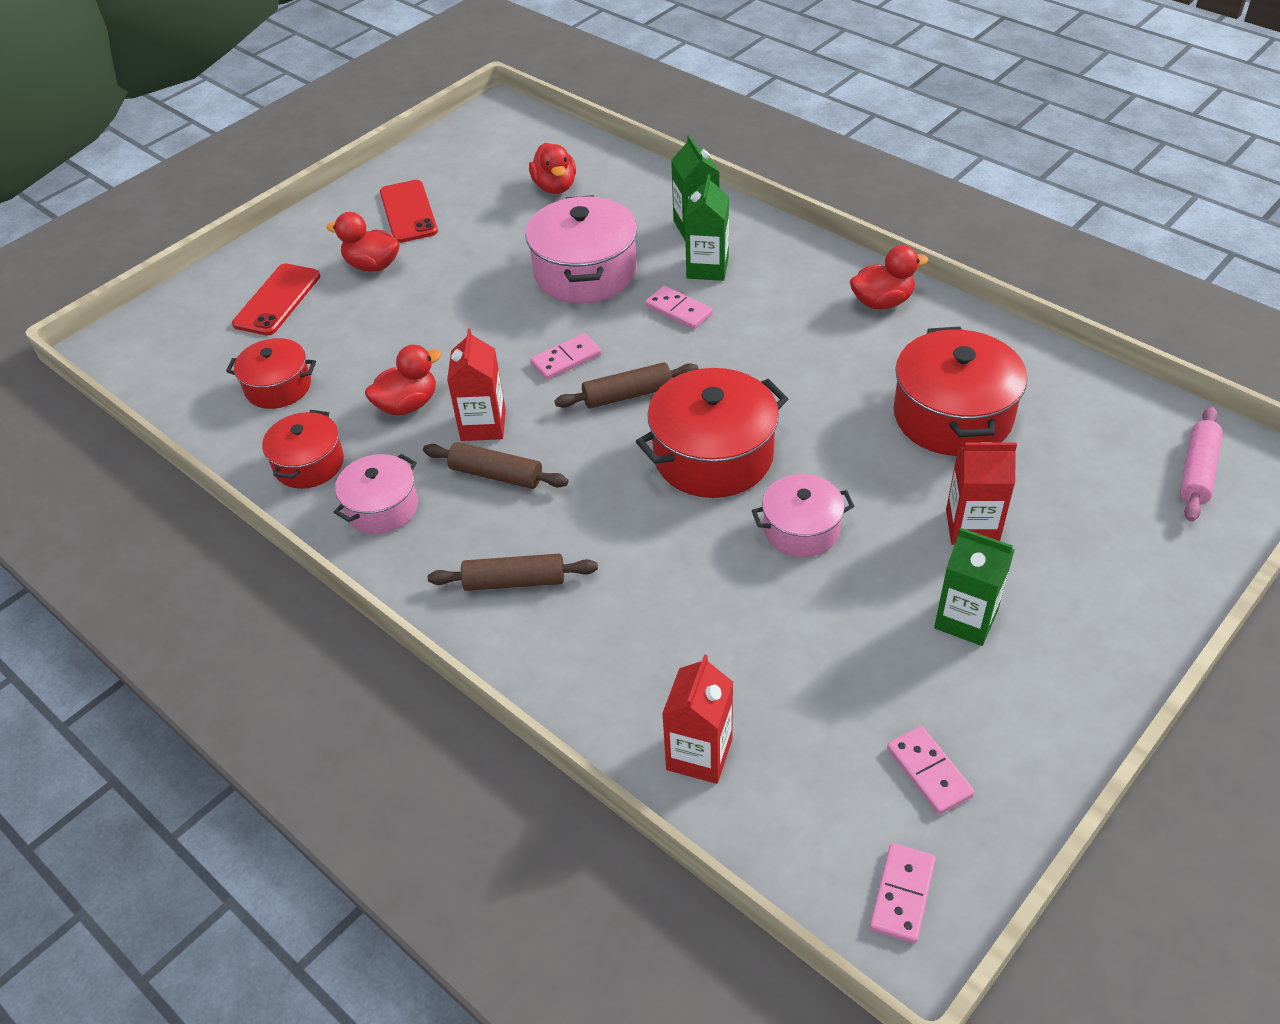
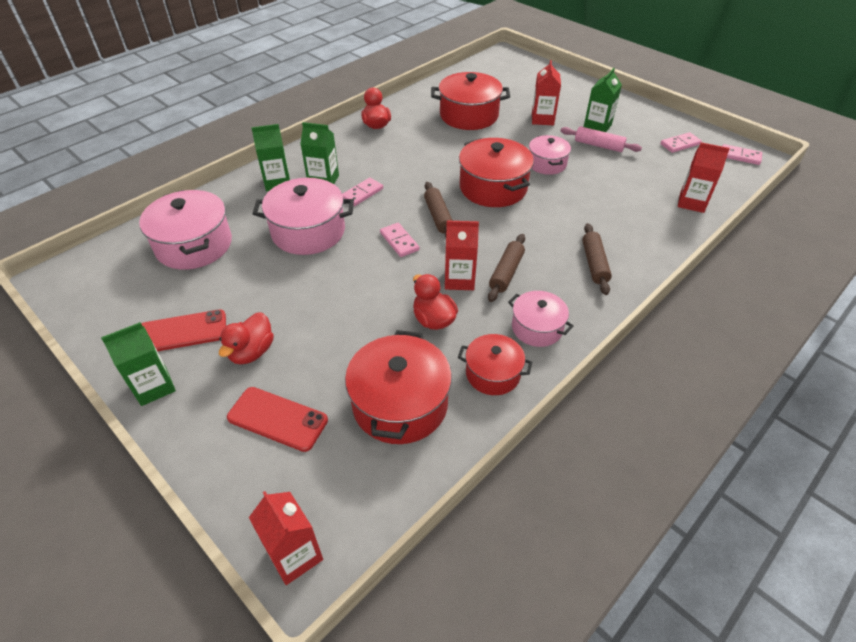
camera: 90 degrees left, 0 degrees up
(124, 336) = (295, 555): none -> red carton
(278, 387) = (400, 404): red pot -> red pot, size x1.67
(334, 212) = (154, 387): none -> green carton
(555, 187) = (194, 245): red duck -> pink pot
(1197, 472) = (508, 67): pink rolling pin -> pink rolling pin (598, 145)

